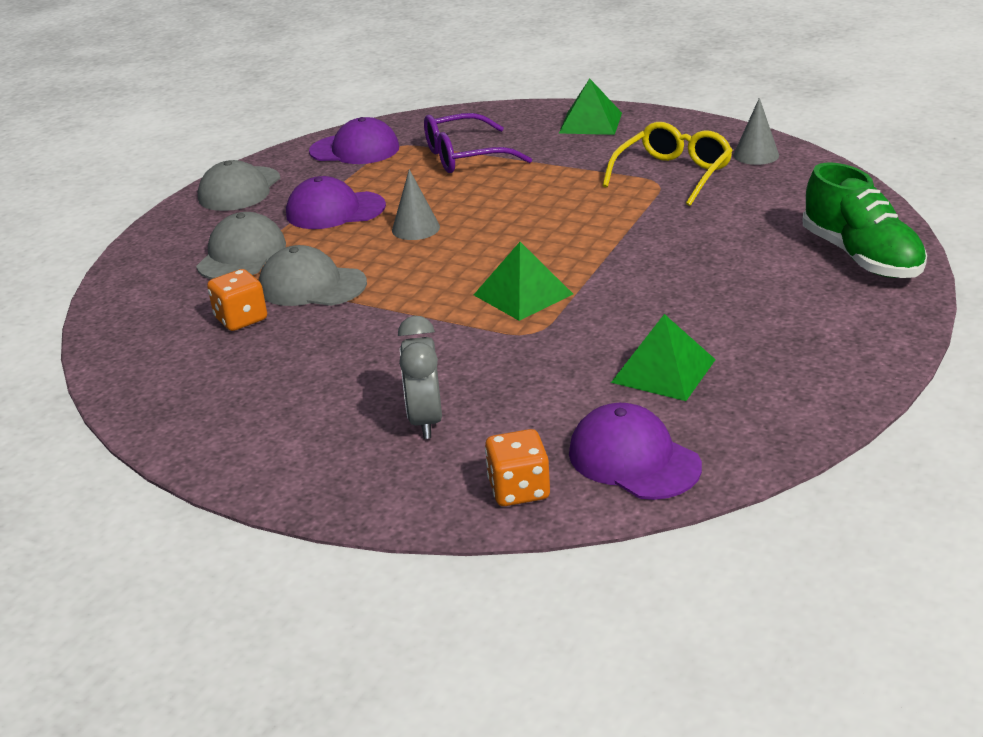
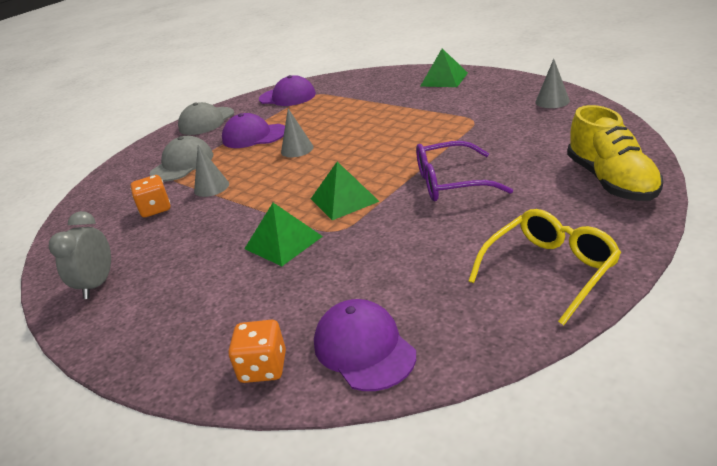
camera: 15 degrees right, 0 degrees up
(312, 286) = (211, 187): grey cap -> grey cone
(425, 421) = (228, 297): grey clock -> grey clock (97, 285)
(465, 157) = (352, 101): purple glasses -> purple glasses (450, 183)
(663, 371) = (419, 269): green pyramid -> green pyramid (283, 242)
(673, 174) = (486, 115): yellow glasses -> yellow glasses (550, 270)
(861, 257) = (611, 181): green shoe -> yellow shoe

